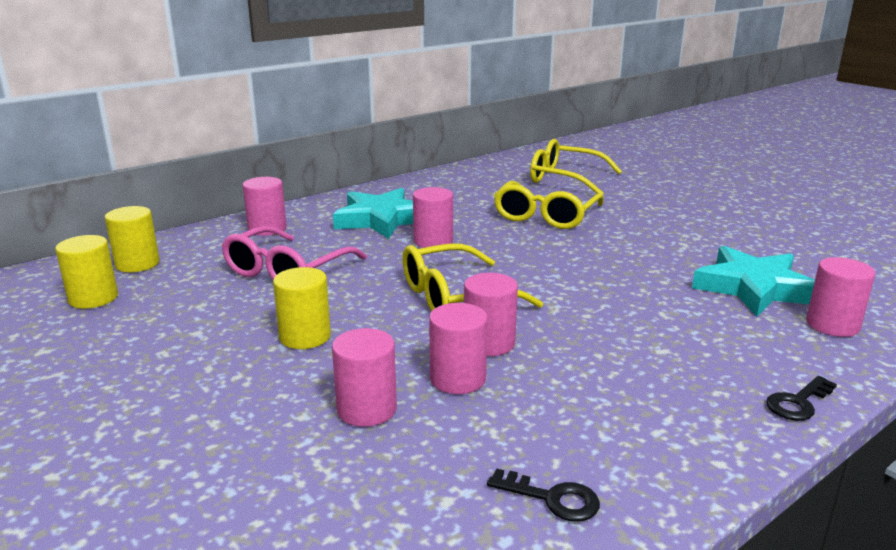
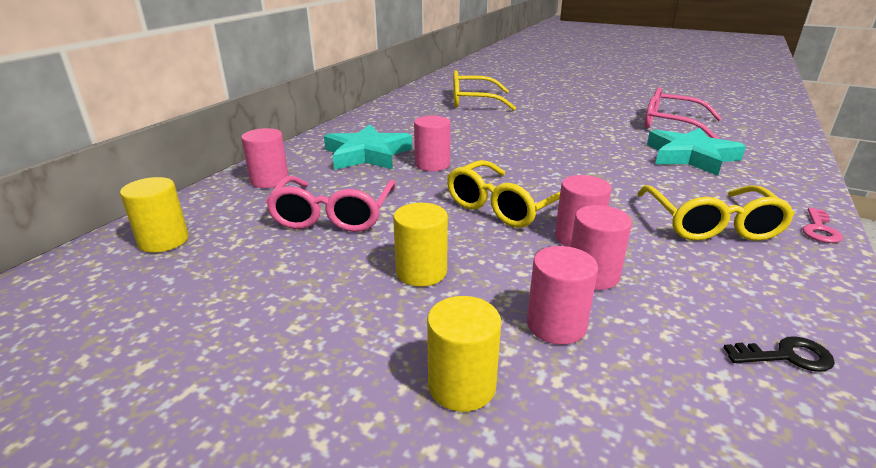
camera: 25 degrees left, 5 degrees up
(93, 298) = (148, 289): yellow cylinder -> yellow cylinder (462, 385)
(545, 216) = (493, 130): yellow glasses -> yellow glasses (711, 224)
(788, 245) = (671, 124): none -> pink glasses
(798, 402) = (819, 229): black key -> pink key
(832, 325) = (764, 172): pink cylinder -> none

